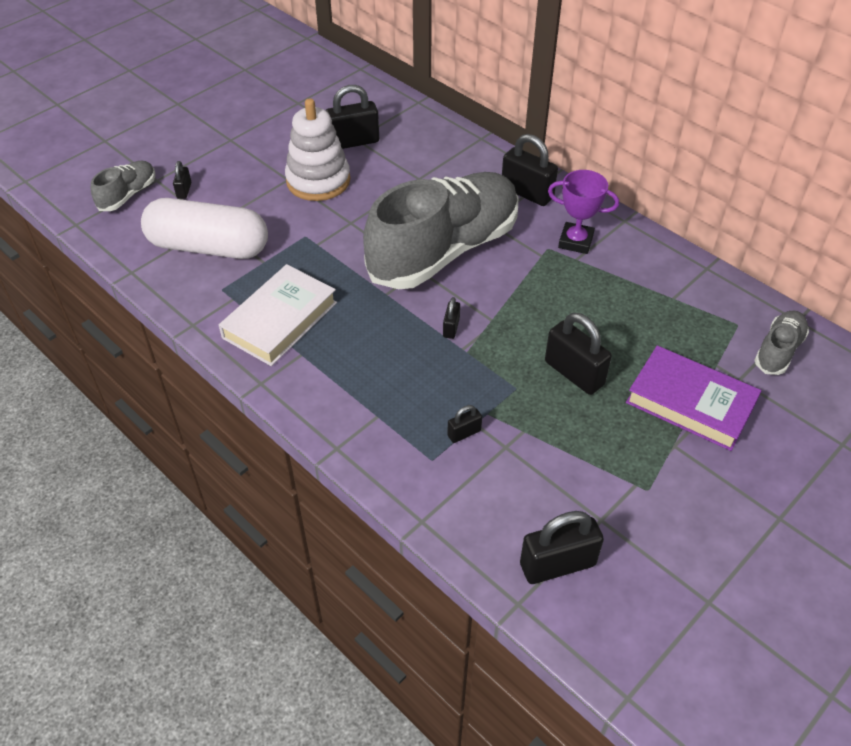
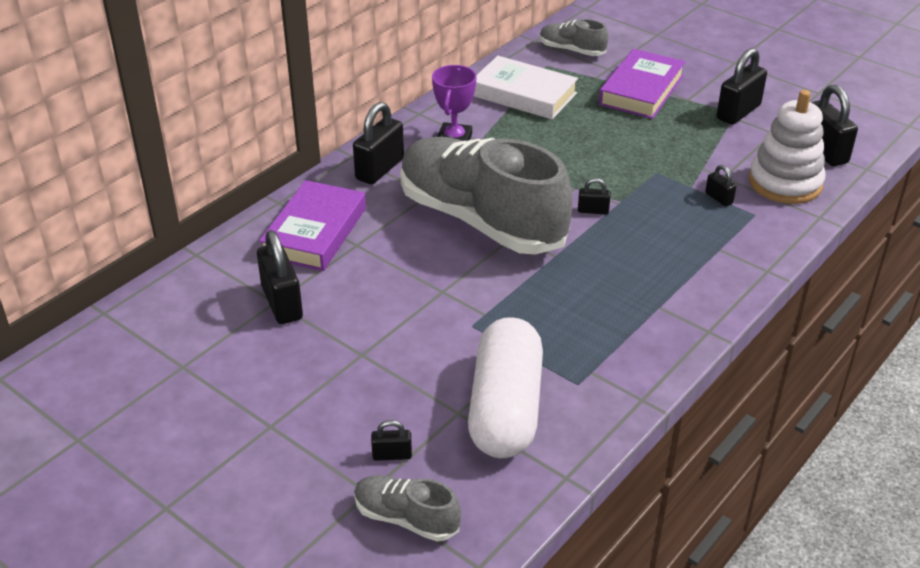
camera: 95 degrees left, 10 degrees down
(280, 320) = (615, 328): white book -> white book (523, 94)
(318, 181) = (364, 326): white stacking toy -> white stacking toy (785, 183)
(438, 157) = (315, 232): none -> purple book
(574, 373) = (628, 142): black padlock -> black padlock (738, 112)

